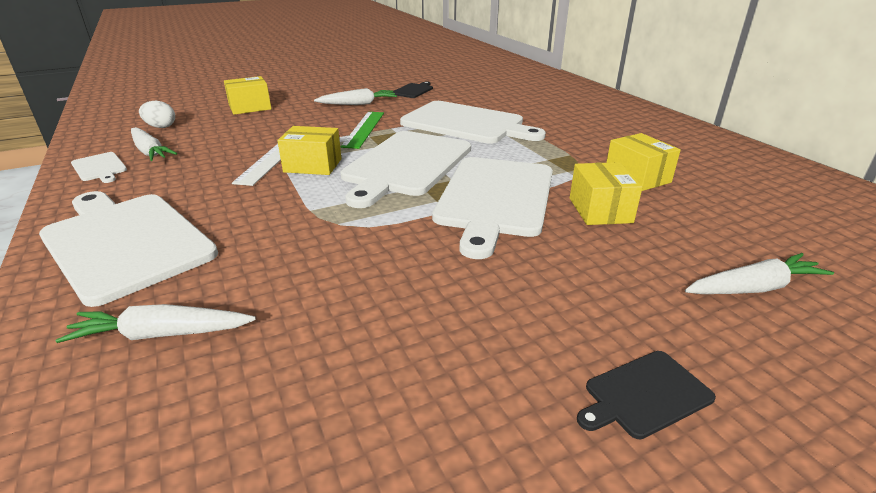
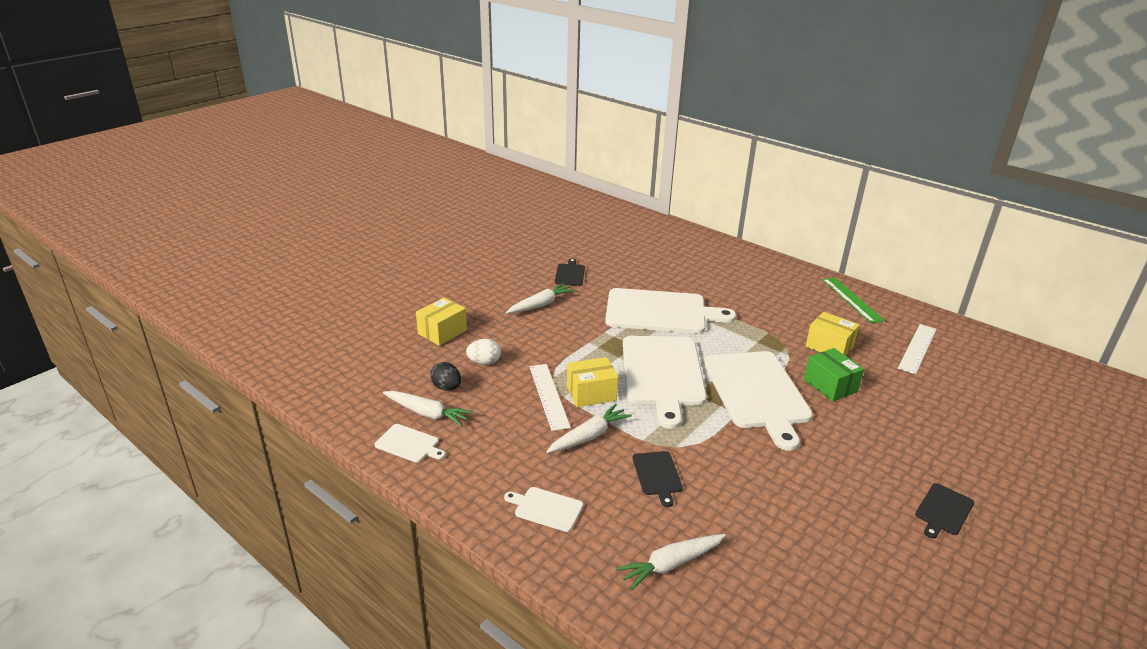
camera: 25 degrees left, 0 degrees up
(125, 242) = (546, 508): white cutting board -> white cutting board, size x0.44
(161, 127) = (390, 379): white egg -> white egg (484, 362)
(194, 139) = (446, 387): none -> black egg
(279, 243) = (657, 475): none -> black cutting board
(364, 129) = (583, 338): green ruler -> green ruler (852, 299)
(600, 210) = (830, 386): yellow box -> green box
(753, 288) = (950, 426): white carrot -> white carrot (589, 436)
(768, 199) = (917, 348): none -> white ruler

